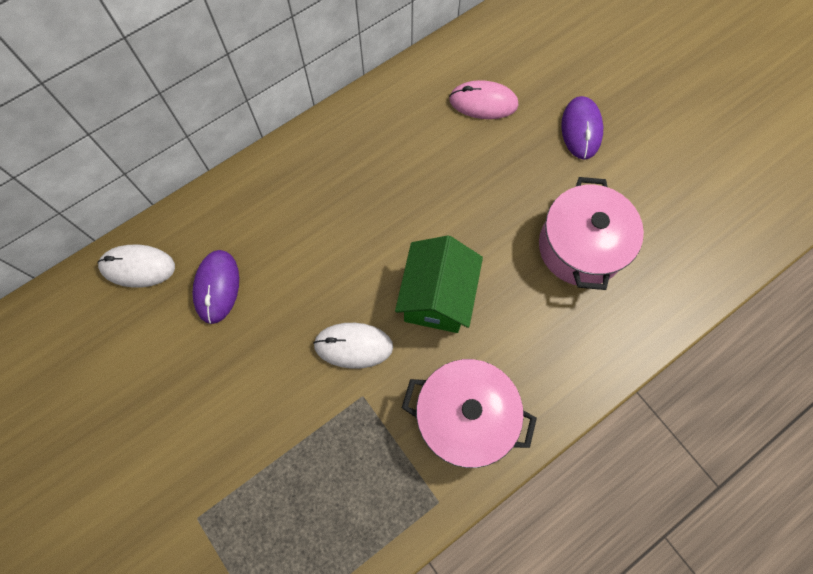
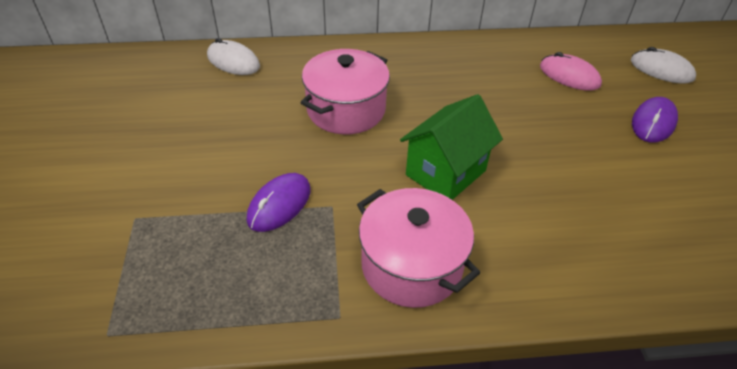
camera: 30 degrees right, 25 degrees down
(217, 287) = (276, 93): purple mouse -> purple mouse (279, 204)
(353, 346) = (350, 171): white mouse -> white mouse (661, 69)
(580, 247) = (607, 197): pink pot -> pink pot (346, 110)

